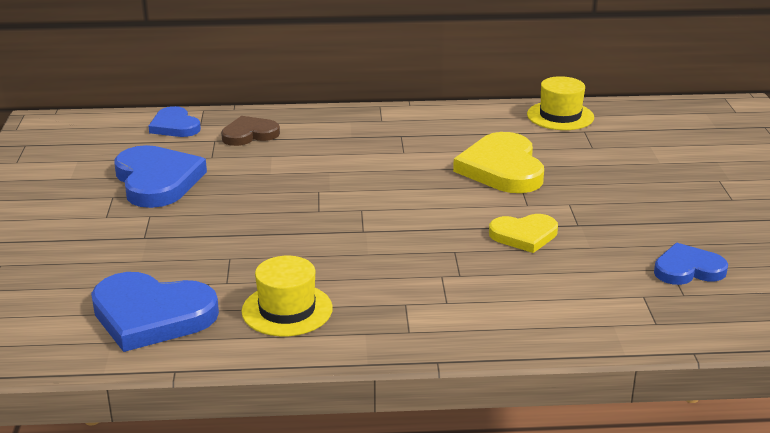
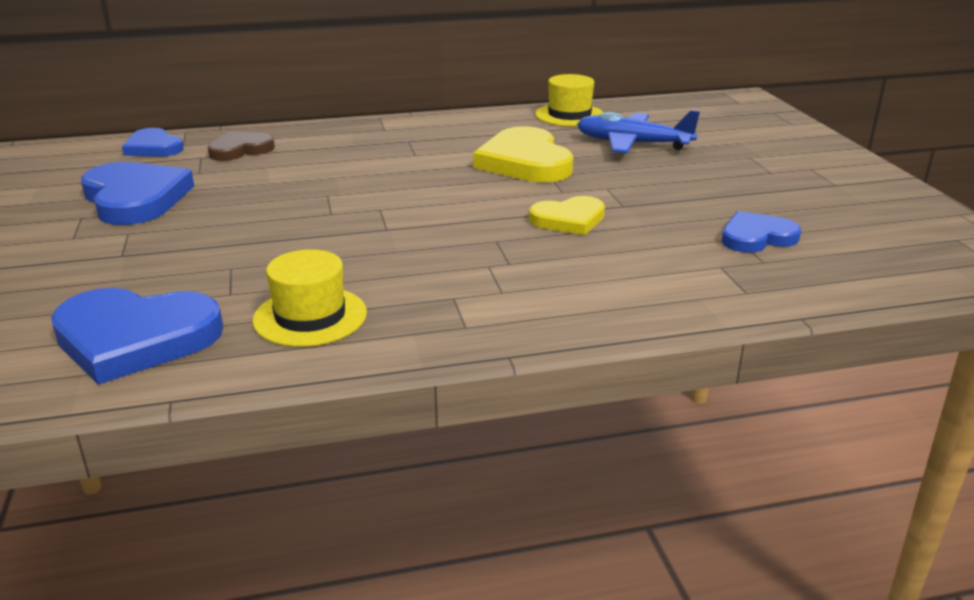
camera: 10 degrees left, 0 degrees up
(610, 155) = (632, 144): none -> blue plane

